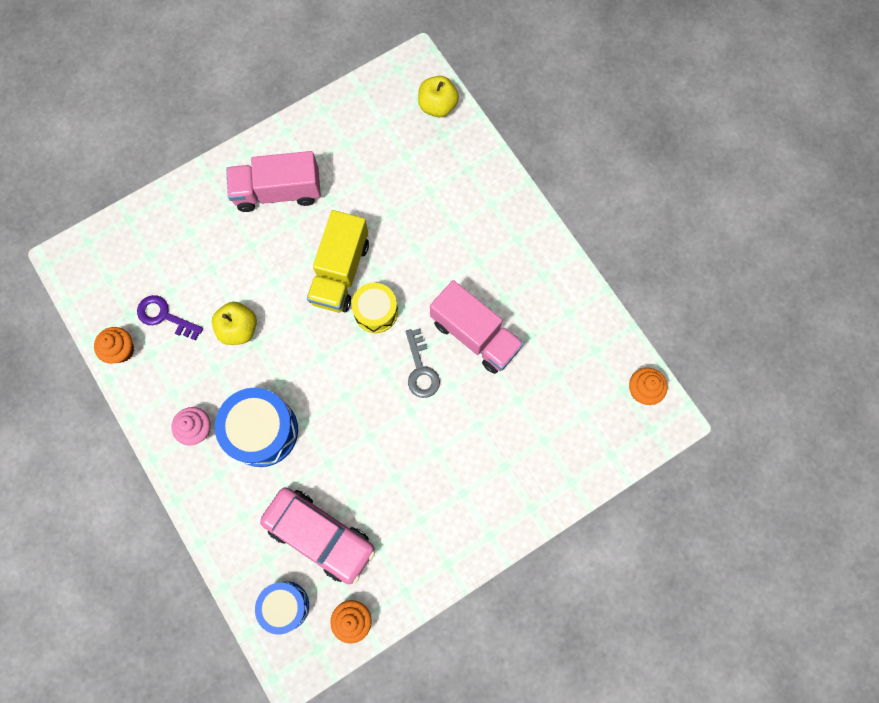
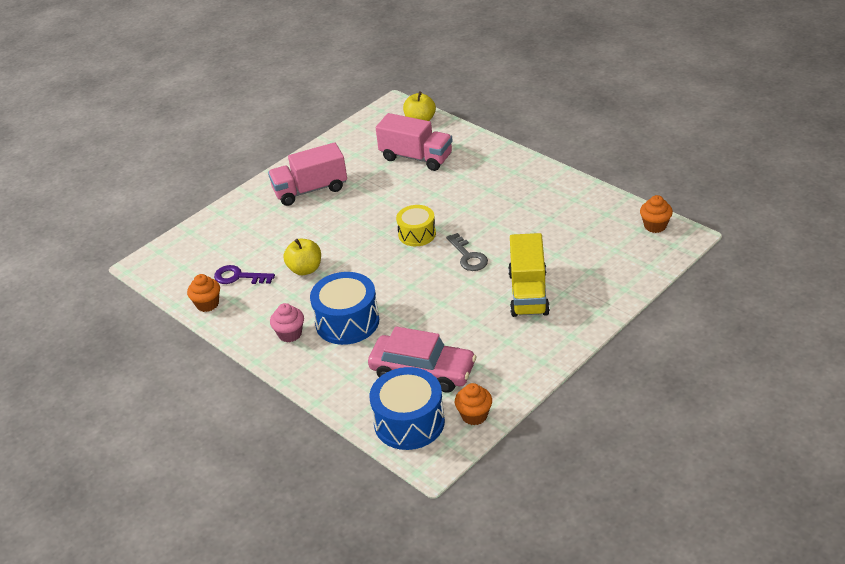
camera: 10 degrees left, 35 degrees down
(285, 606) = (409, 422): blue drum -> blue drum, size x1.57
(340, 272) = (378, 220): yellow truck -> yellow truck (528, 293)
(475, 335) = (504, 228): pink truck -> pink truck (416, 157)

